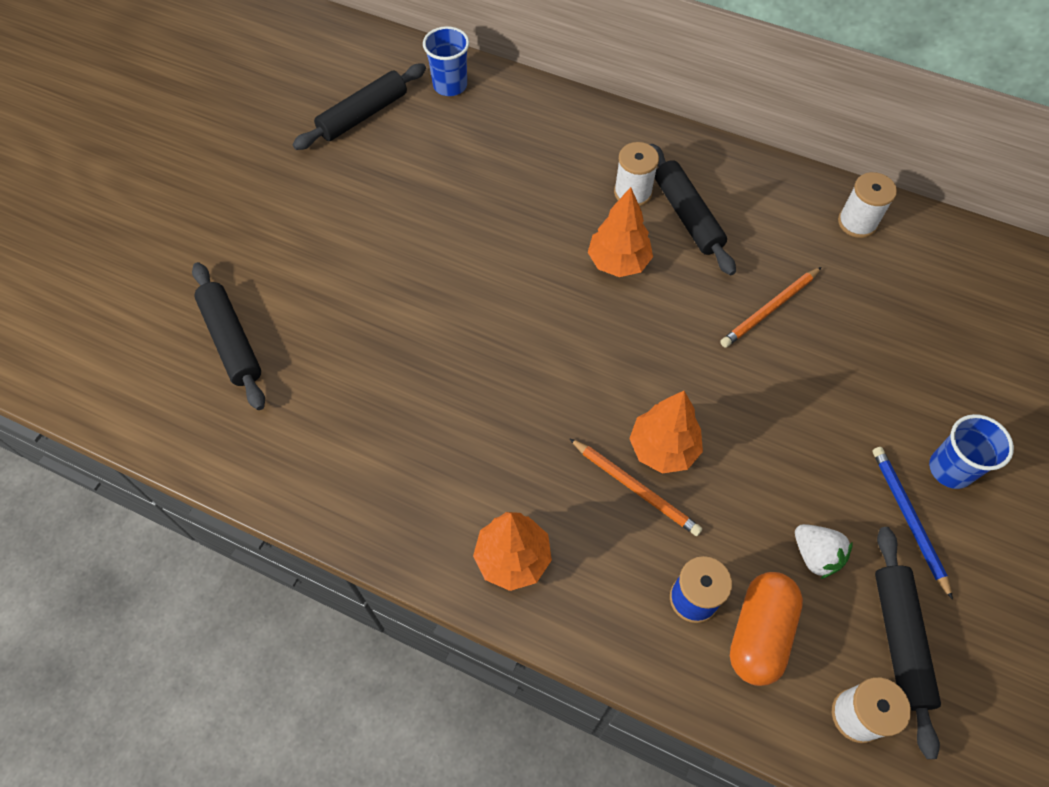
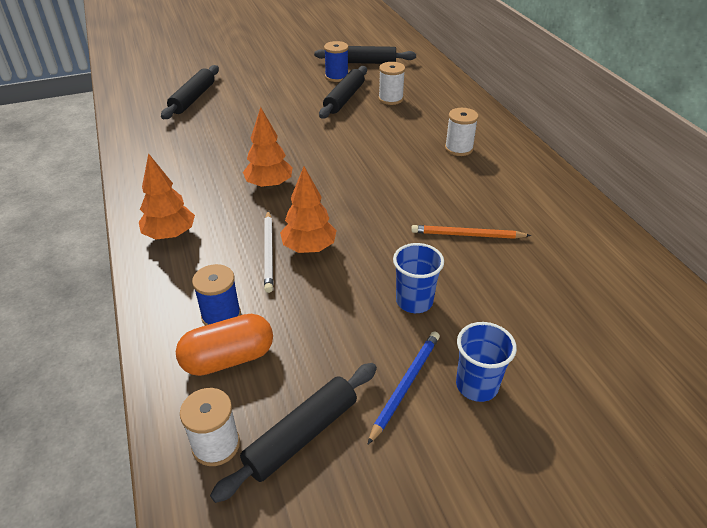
camera: 45 degrees right, 20 degrees down
(362, 166) = (336, 77): none -> blue spool
(450, 85) = (422, 71): blue cup -> blue cup (414, 301)
(618, 262) = (406, 168): orange tree -> orange tree (269, 185)
(635, 488) = (269, 252): orange pencil -> white pencil
(687, 216) = (477, 172): black rolling pin -> black rolling pin (344, 99)
(815, 555) = (317, 353): white strawberry -> none
(857, 222) = (592, 234): white spool -> white spool (390, 99)

